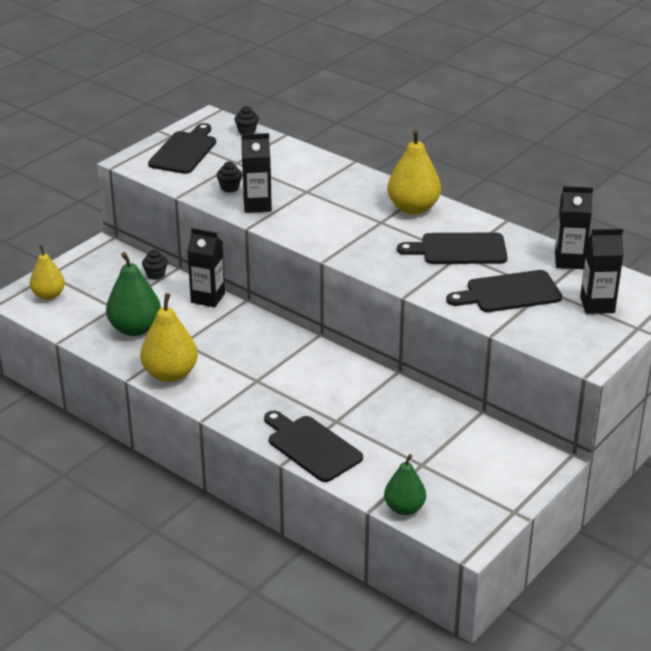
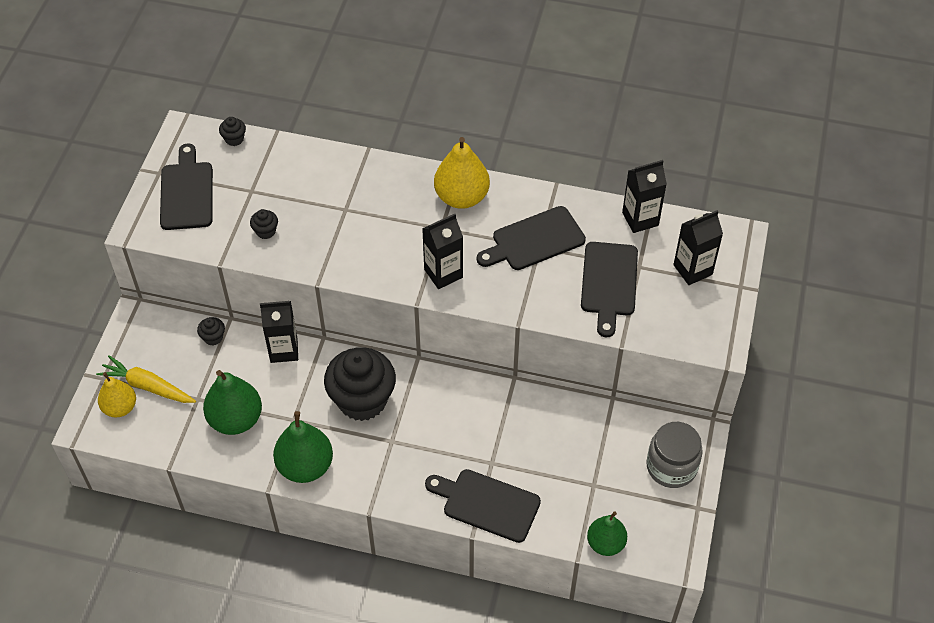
camera: 25 degrees left, 20 degrees up
(80, 289) = (147, 386): none -> yellow carrot
(170, 374) = (305, 466): yellow pear -> green pear
(251, 347) = (362, 400): none -> black cupcake
(257, 205) = (308, 247): black carton -> black carton (443, 273)
(507, 475) = (671, 467): none -> grey jar
(509, 293) = (609, 283): black cutting board -> black cutting board turned 45 degrees counterclockwise

